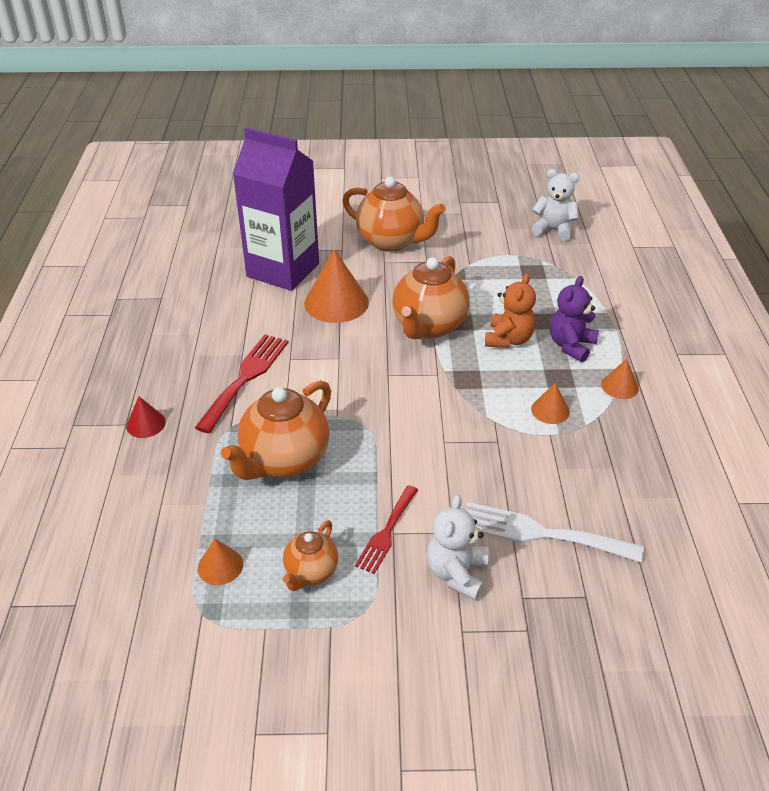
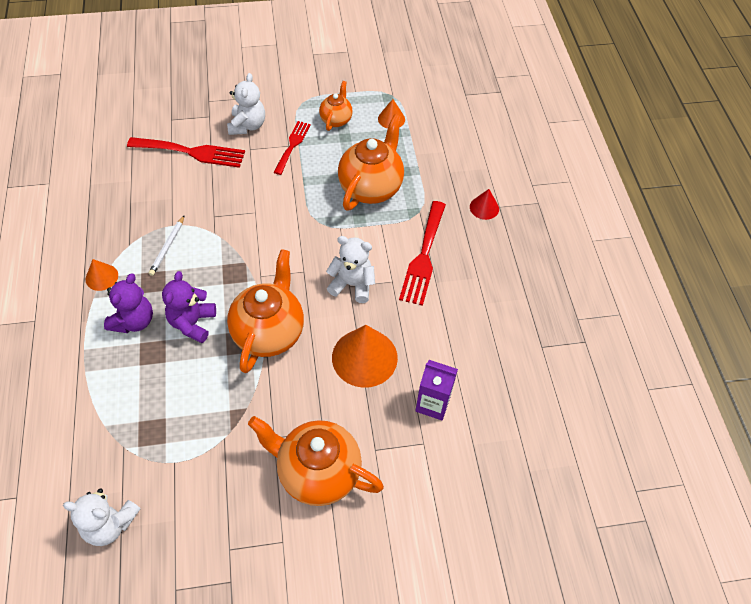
camera: 170 degrees right, 15 degrees up
(283, 270) = (433, 404): purple carton -> purple carton, size x0.48
(335, 358) = (352, 284): none -> white teddy bear
(508, 339) = (192, 323): orange teddy bear -> purple teddy bear
(540, 533) = (192, 152): white fork -> red fork
(550, 410) = (167, 247): orange cone -> white pencil

